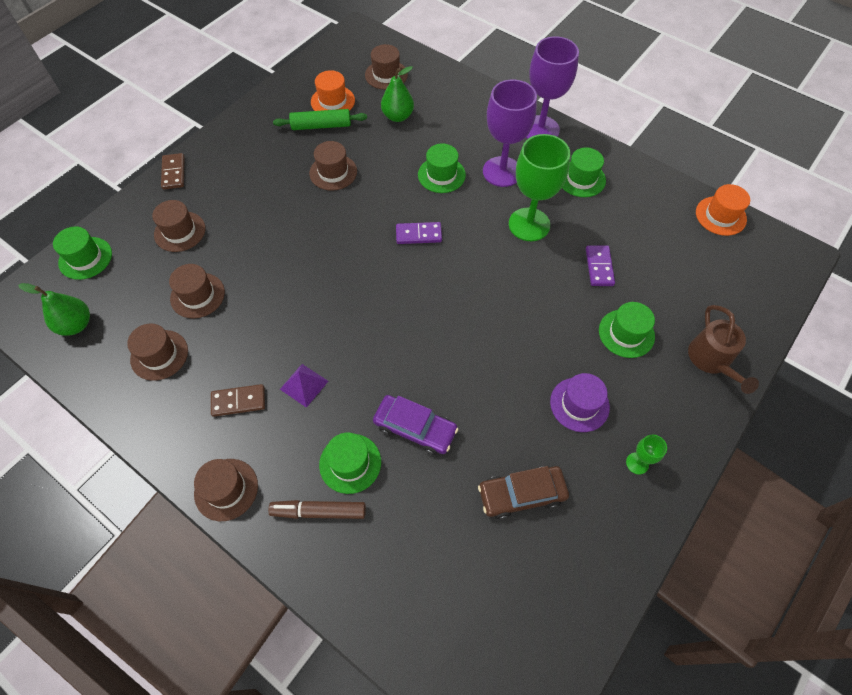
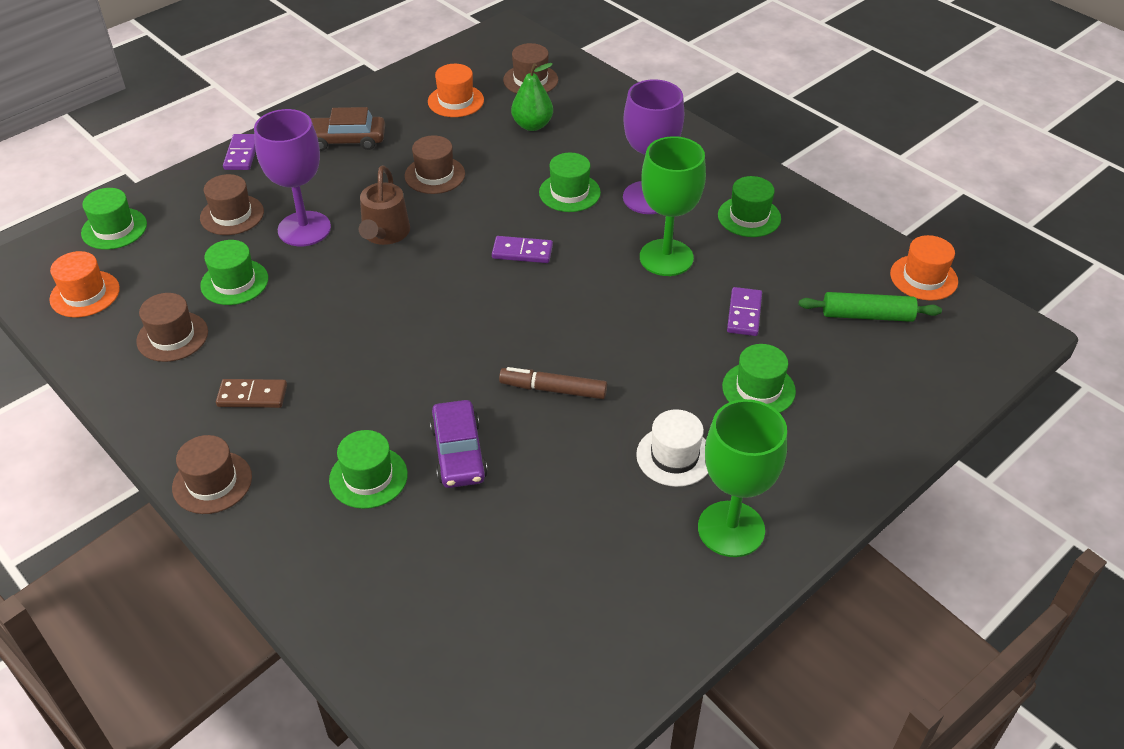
camera: 10 degrees right, 15 degrees down
(76, 325) = (85, 294): green pear -> orange hat
(174, 173) = (242, 154): brown domino -> purple domino
(197, 295) = (234, 282): brown hat -> green hat
(304, 385) = (335, 389): purple pyramid -> none
(319, 511) = (316, 521): brown marker -> brown marker (553, 389)
(321, 126) = (434, 125): green rolling pin -> green rolling pin (867, 315)
(415, 428) = (458, 452): purple car -> purple car turned 45 degrees clockwise
(521, 494) = (572, 540): brown car -> brown car (346, 140)
(540, 129) = (711, 158): purple goblet -> purple goblet (304, 229)
(579, 404) = (674, 456): purple hat -> white hat
(637, 463) = (731, 529): green goblet -> green goblet, size x2.27
(712, 361) = (863, 433): brown watering can -> brown watering can (384, 234)

